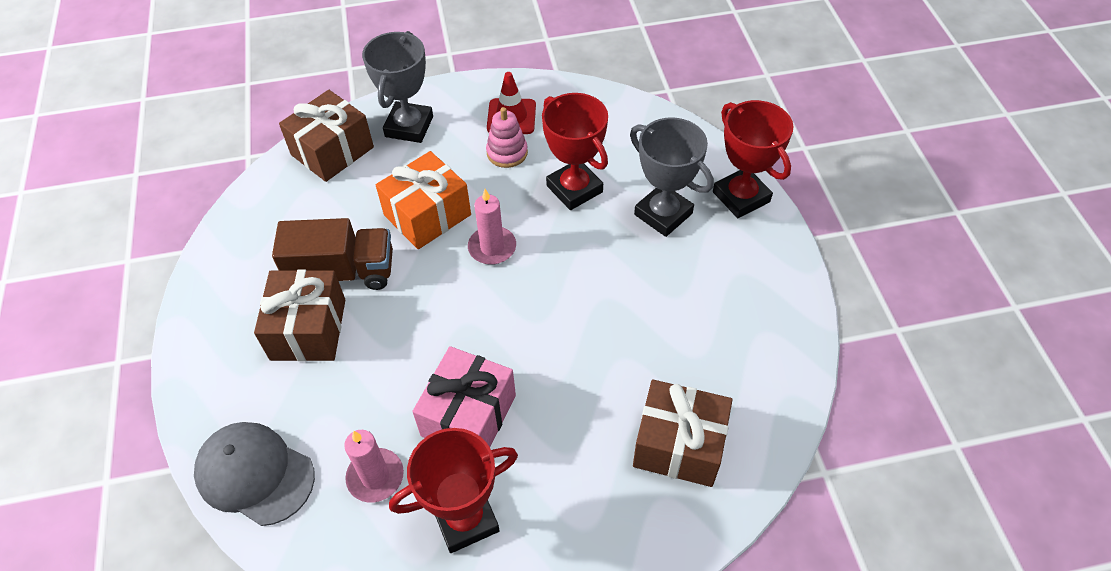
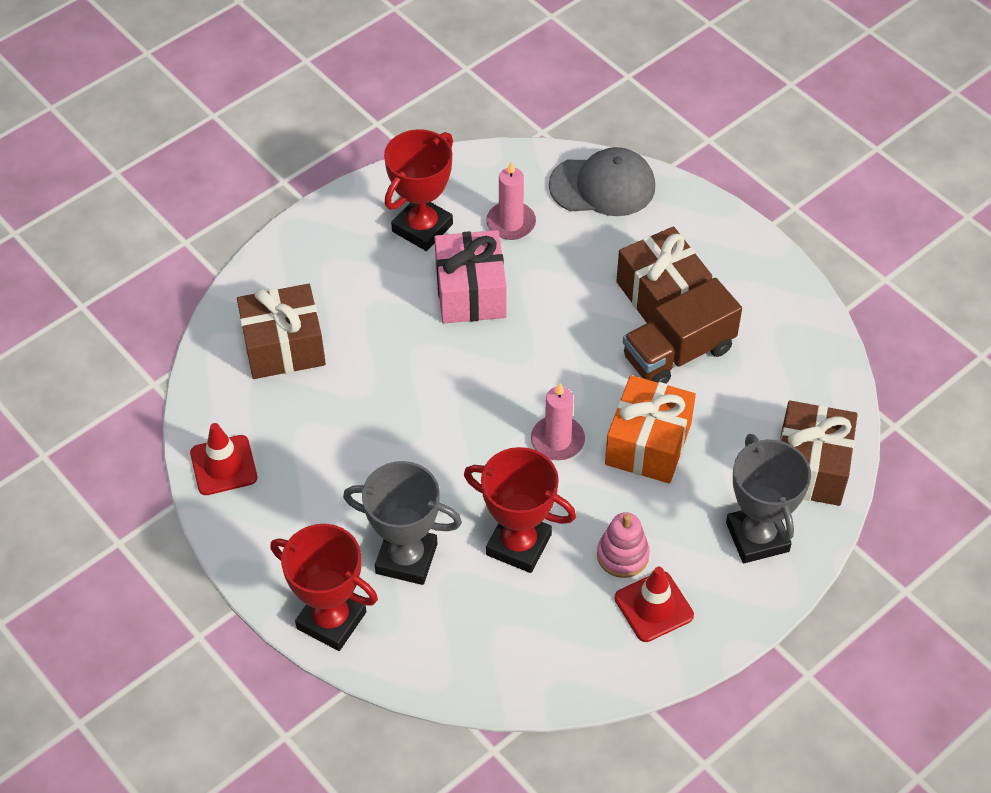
camera: 150 degrees right, 0 degrees up
(782, 351) = (223, 465): none -> red traffic cone

